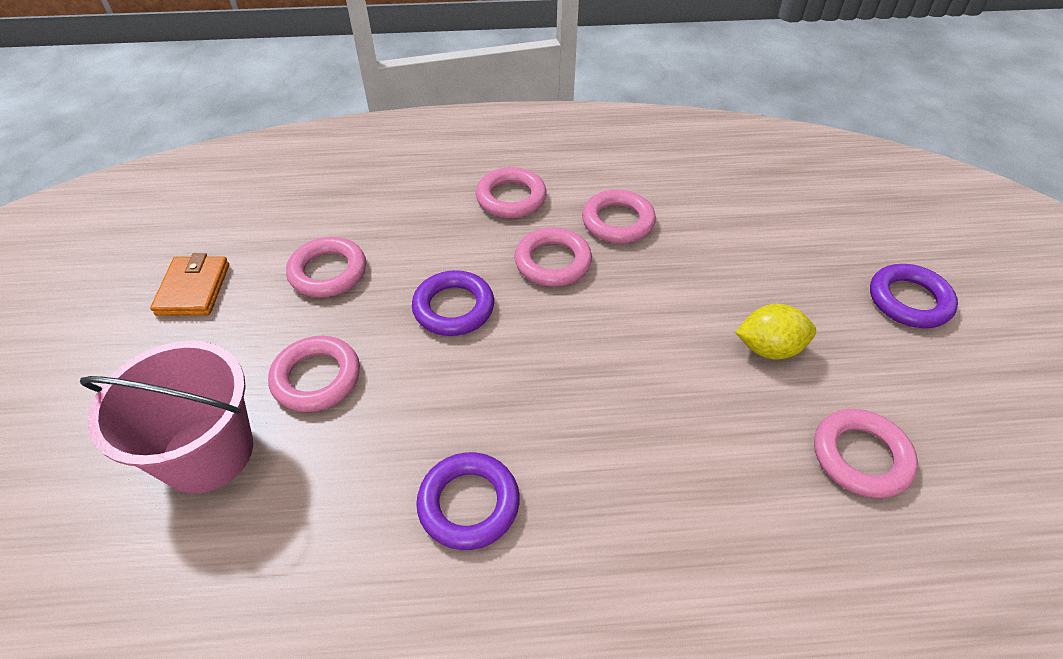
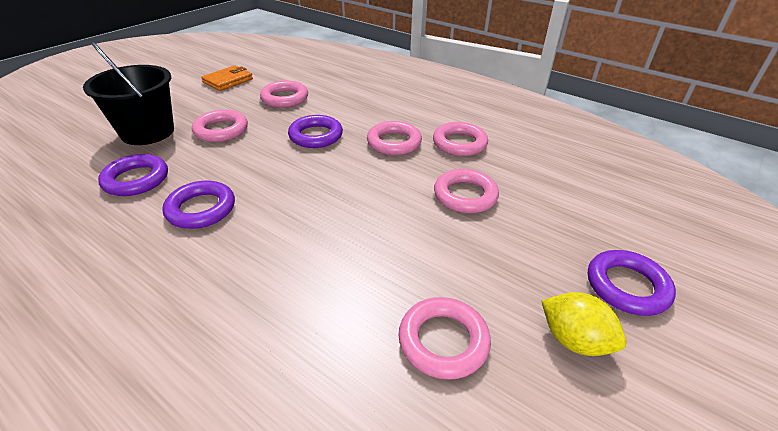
camera: 40 degrees right, 10 degrees down
(208, 453) = (148, 132): pink bucket -> black bucket
(317, 531) = (136, 179): none -> purple ring
(511, 198) = (413, 109): pink ring -> pink ring (465, 195)
(769, 348) = (466, 247): yellow lemon -> yellow lemon (574, 340)

